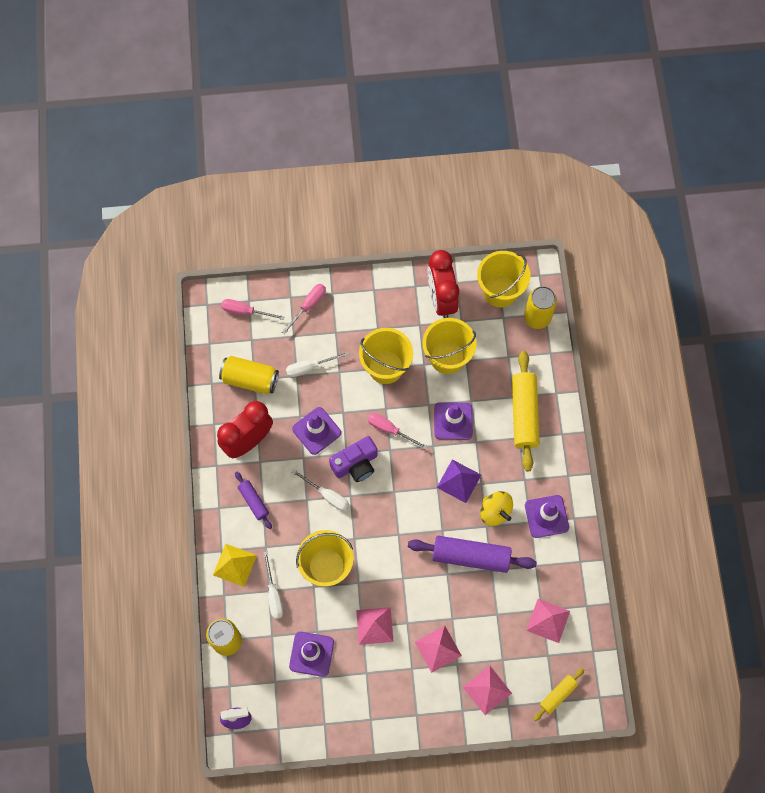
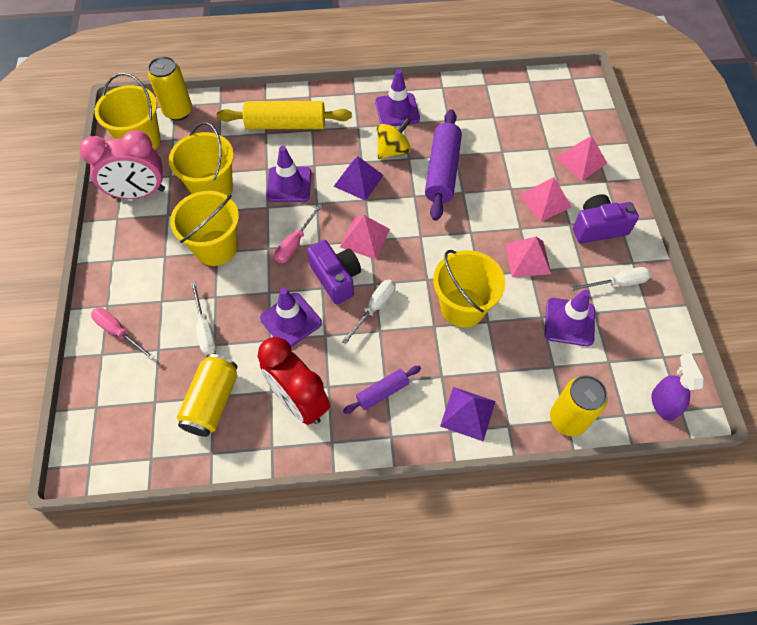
camera: 90 degrees left, 10 degrees down
(234, 565) = (467, 413): yellow pyramid -> purple pyramid
(245, 311) = (111, 410): pink screwdriver -> none
(273, 594) = (502, 365): white screwdriver -> white screwdriver (618, 283)
(408, 694) = (598, 228): none -> purple camera
(441, 299) = (139, 193): red clock -> pink clock
(548, 620) = (504, 112): pink pyramid -> pink pyramid (365, 238)
(558, 695) = (576, 107): yellow rolling pin -> none

